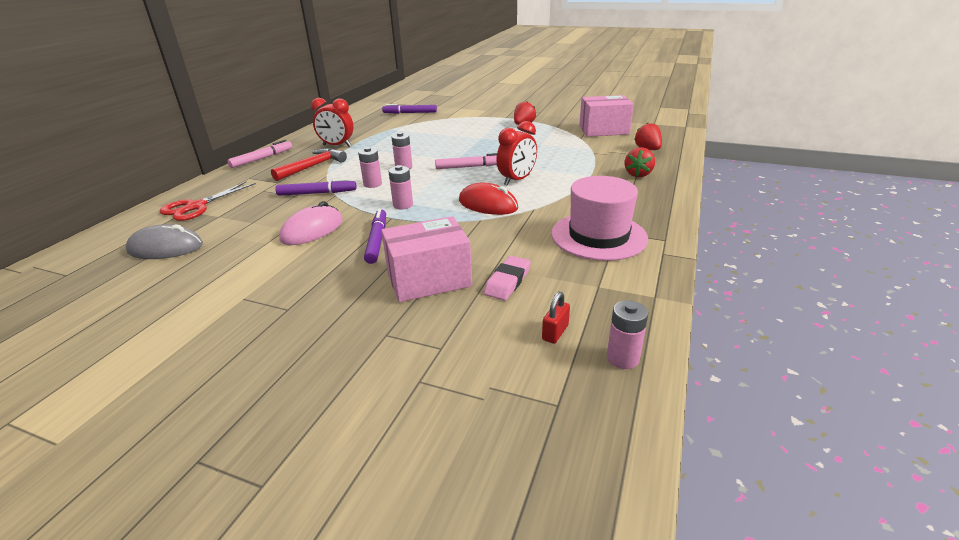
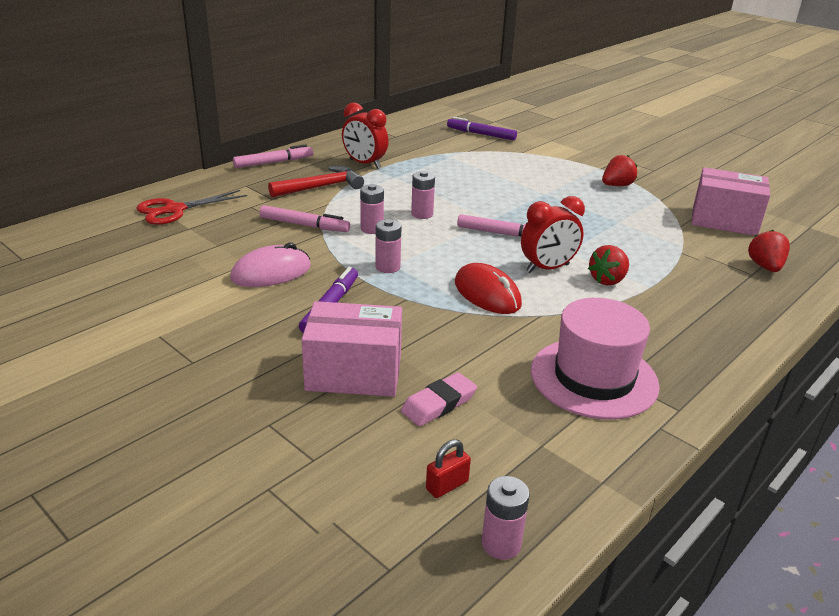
camera: 20 degrees right, 0 degrees up
(166, 248) = (121, 254): grey mouse -> none
(317, 193) = (304, 225): purple marker -> pink marker
(638, 174) = (719, 303): red strawberry -> red strawberry (608, 280)

